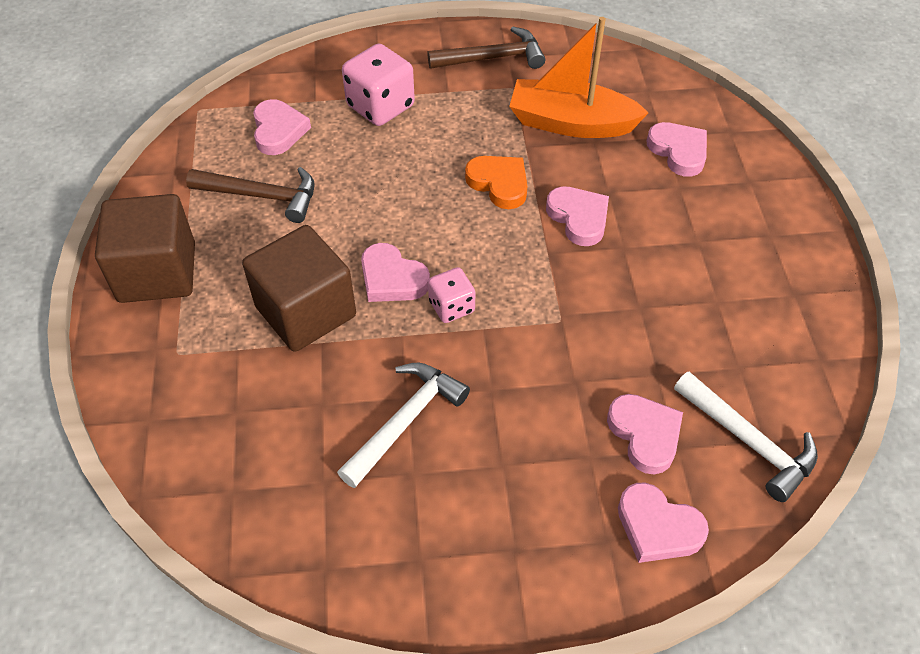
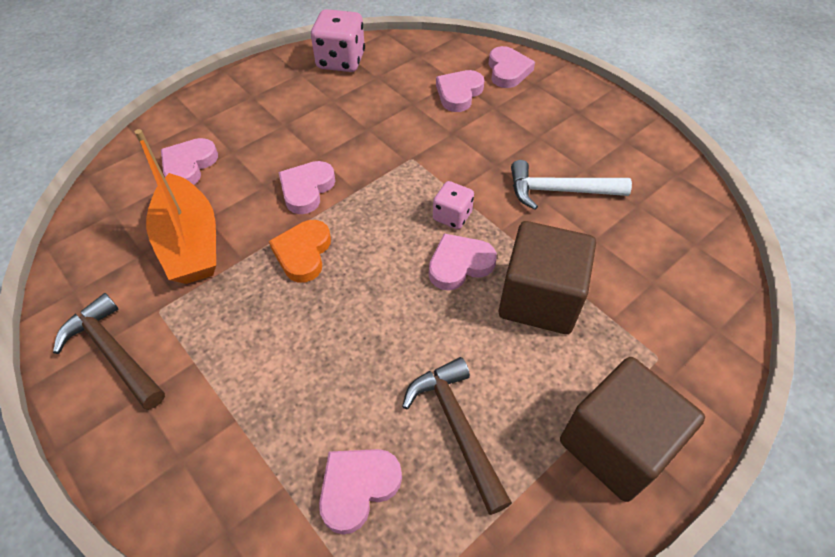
camera: 125 degrees left, 0 degrees up
(380, 106) = (254, 410): pink dice -> pink dice (341, 61)
(392, 278) = (459, 264): pink heart -> pink heart turned 120 degrees counterclockwise
(748, 441) = (424, 59): white hammer -> none

